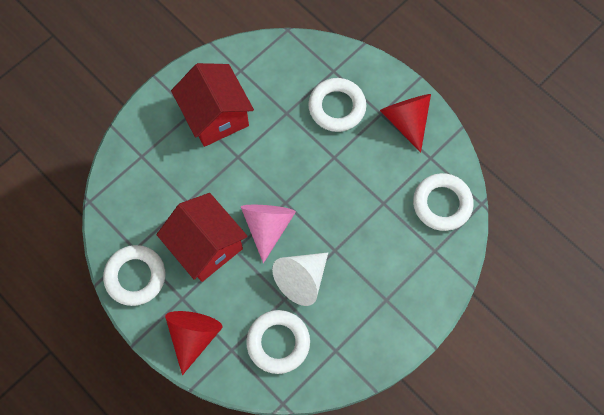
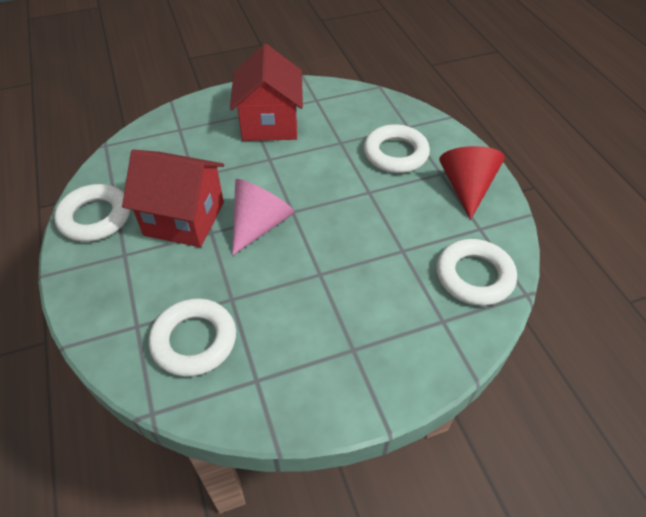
camera: 25 degrees right, 20 degrees down
(194, 336) = (108, 294): red cone -> none
(206, 246) = (184, 218): red house -> red house turned 60 degrees counterclockwise
(302, 279) = (264, 287): white cone -> none

